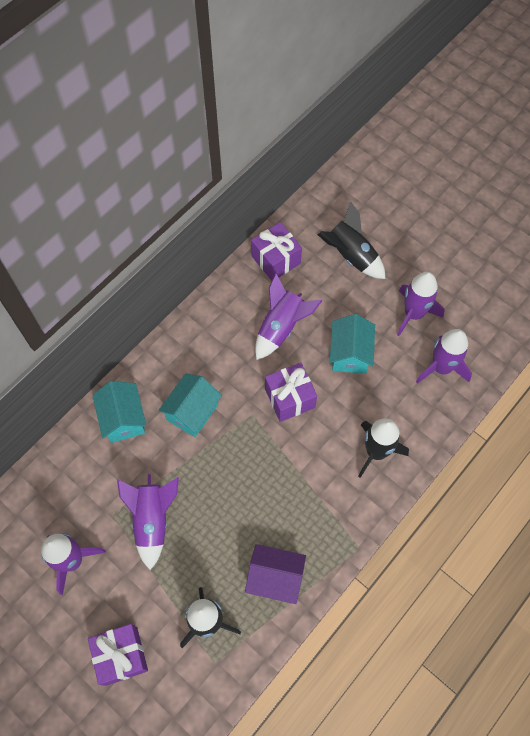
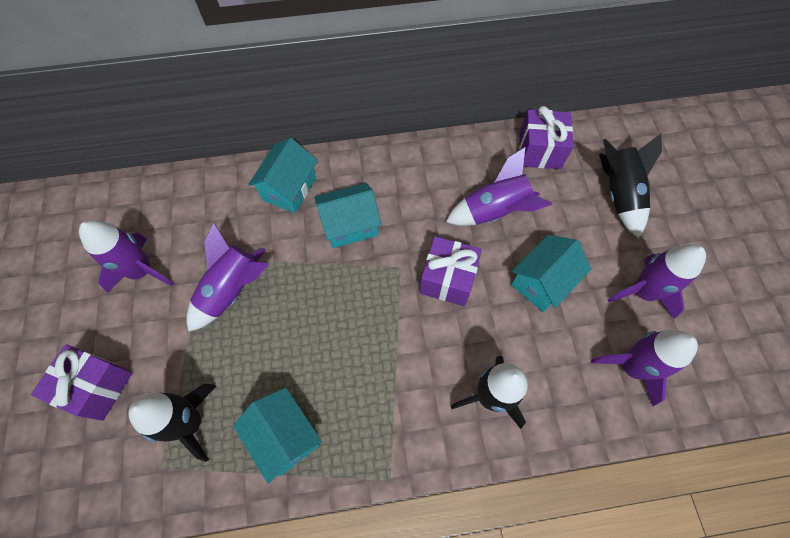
camera: 40 degrees right, 0 degrees up
(275, 578) = (285, 436): purple house -> turquoise house

